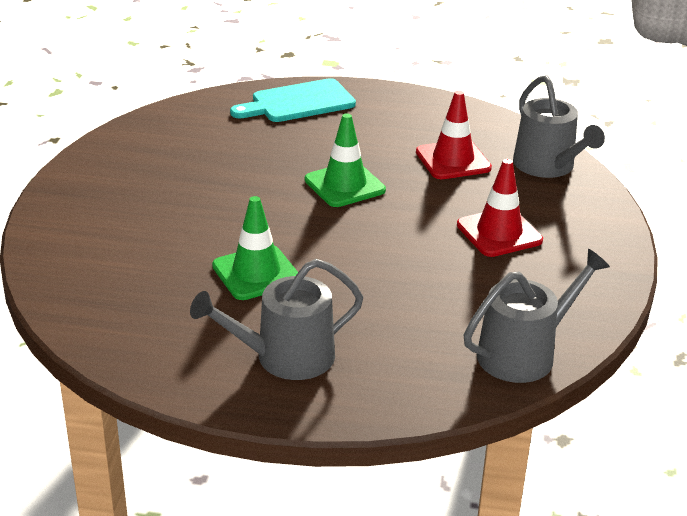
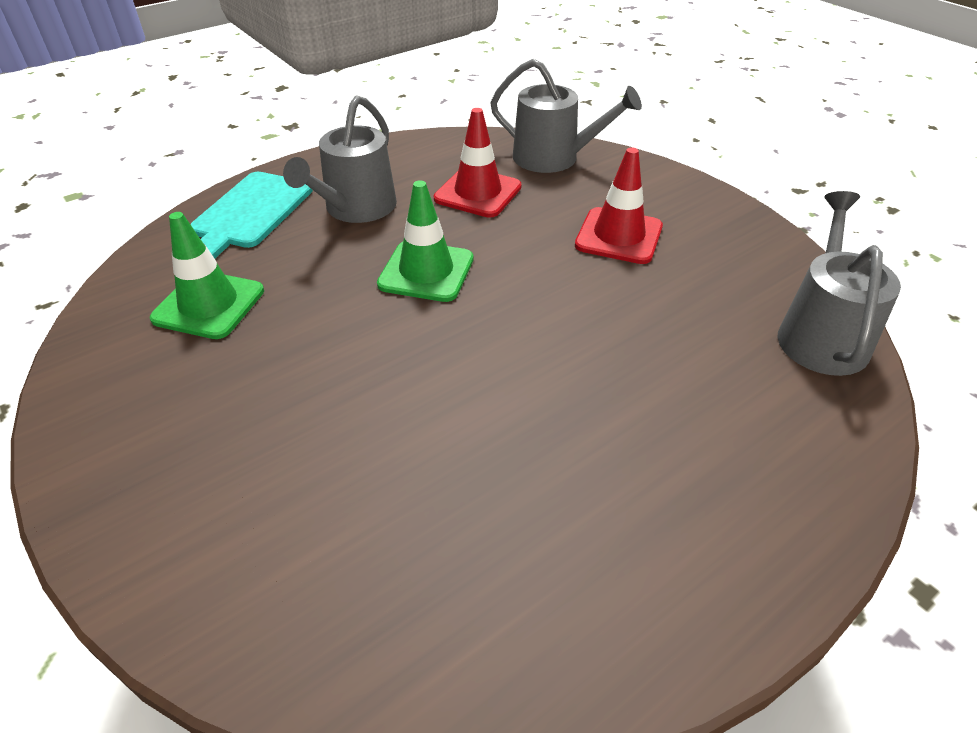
camera: 45 degrees left, 10 degrees up
(256, 273) = (497, 430): green traffic cone -> green traffic cone (209, 305)
(285, 357) = (683, 510): grey watering can -> grey watering can (356, 208)

